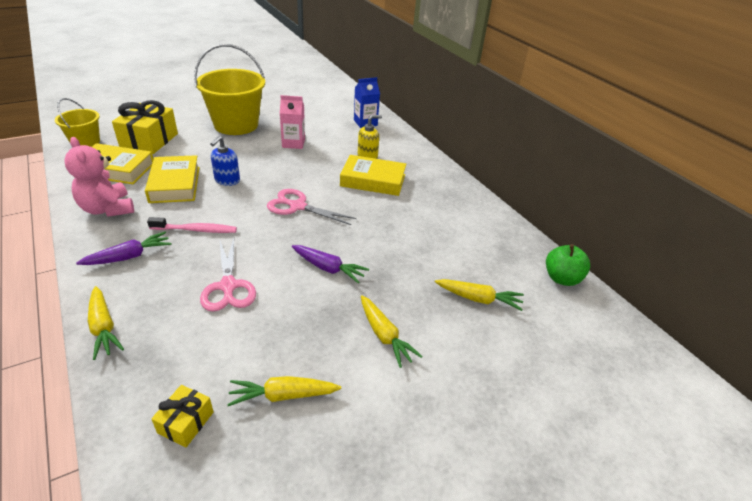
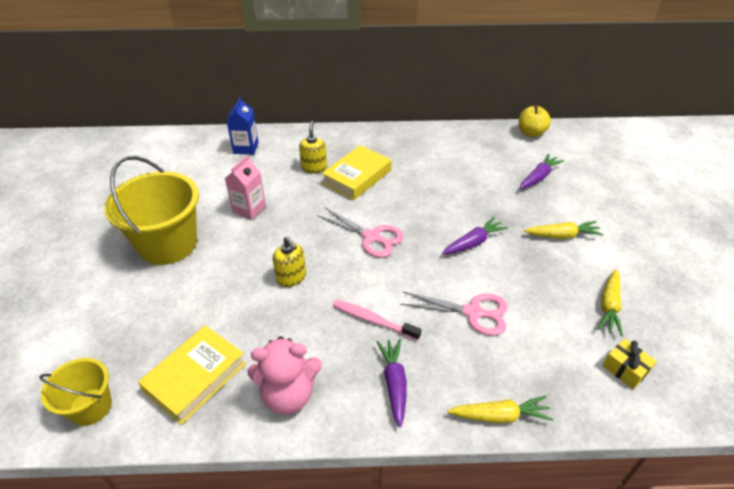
camera: 60 degrees left, 5 degrees up
(149, 140) = (143, 333): yellow gift -> none
(175, 184) = (271, 323): yellow book -> none
(196, 230) = (373, 320): pink toothbrush -> pink toothbrush turned 90 degrees counterclockwise
(227, 180) = (291, 277): blue soap dispenser -> yellow soap dispenser
(297, 206) = (372, 237): pink scissors -> pink scissors turned 105 degrees counterclockwise
(478, 299) = (538, 177): yellow carrot -> purple carrot
(562, 278) = (531, 133): green apple -> yellow apple

